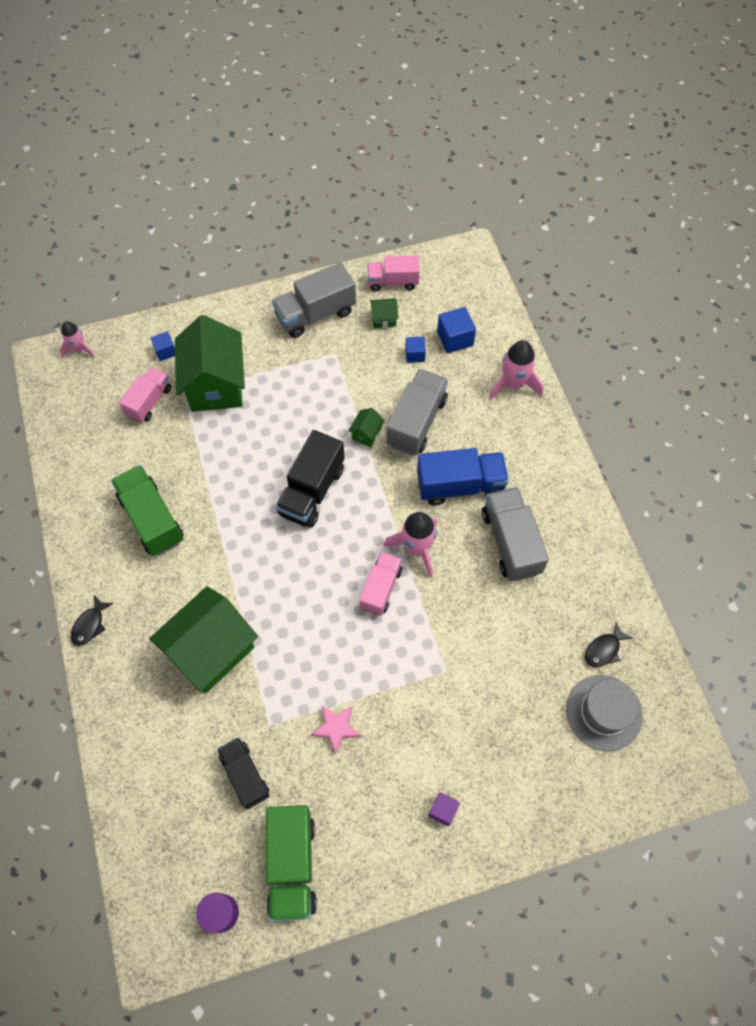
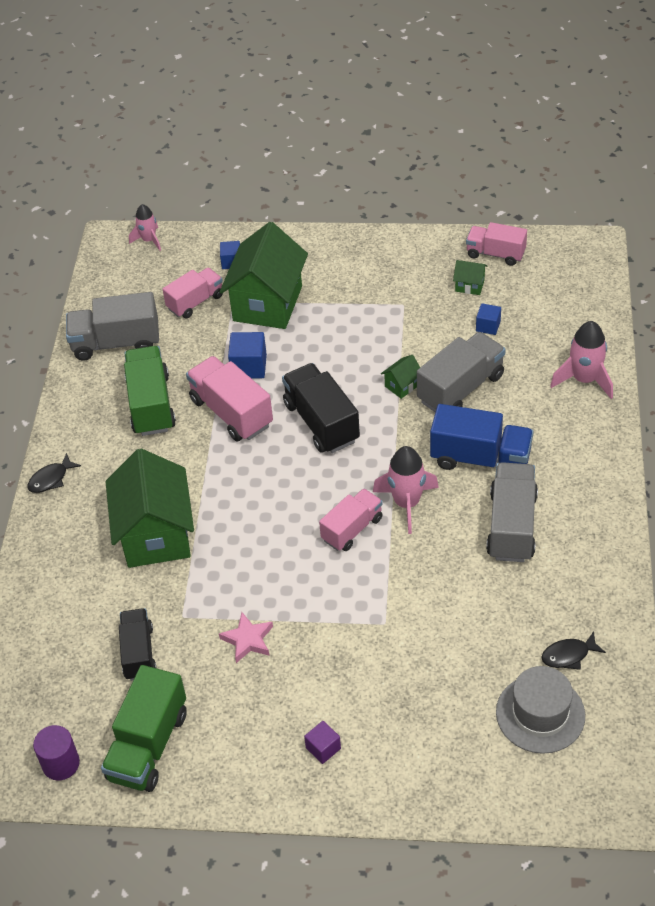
camera: 25 degrees right, 15 degrees down
(211, 650) = (156, 535): green house -> green house turned 75 degrees counterclockwise
(228, 505) = (231, 412): none -> pink truck
(312, 491) = (321, 422): black truck -> black truck turned 105 degrees clockwise
(315, 314) = (399, 264): grey truck -> grey truck (116, 343)
(455, 338) = (539, 322): blue cube -> blue cube (249, 366)

